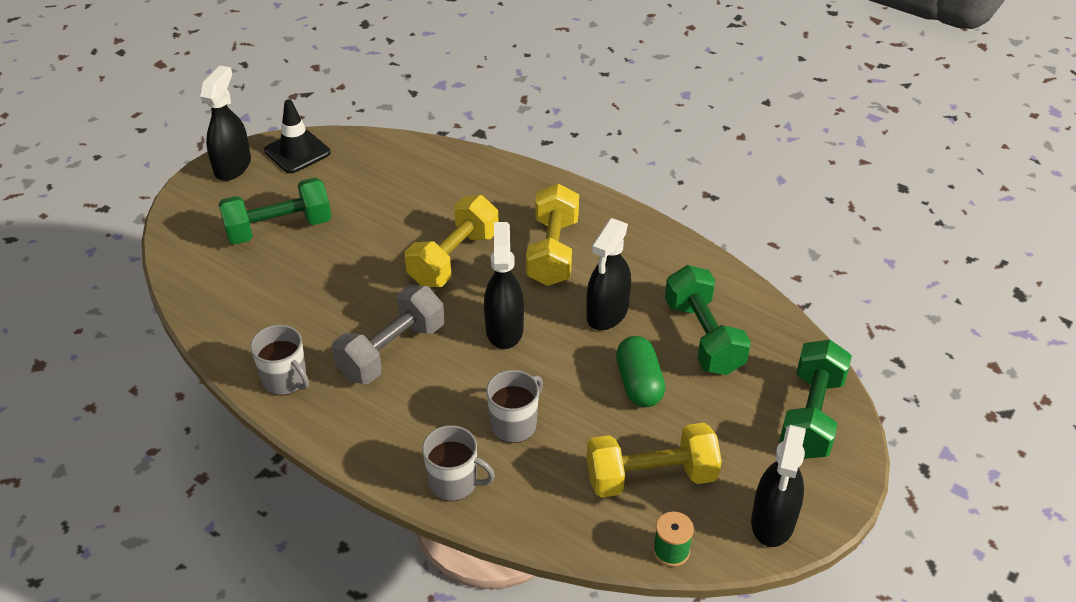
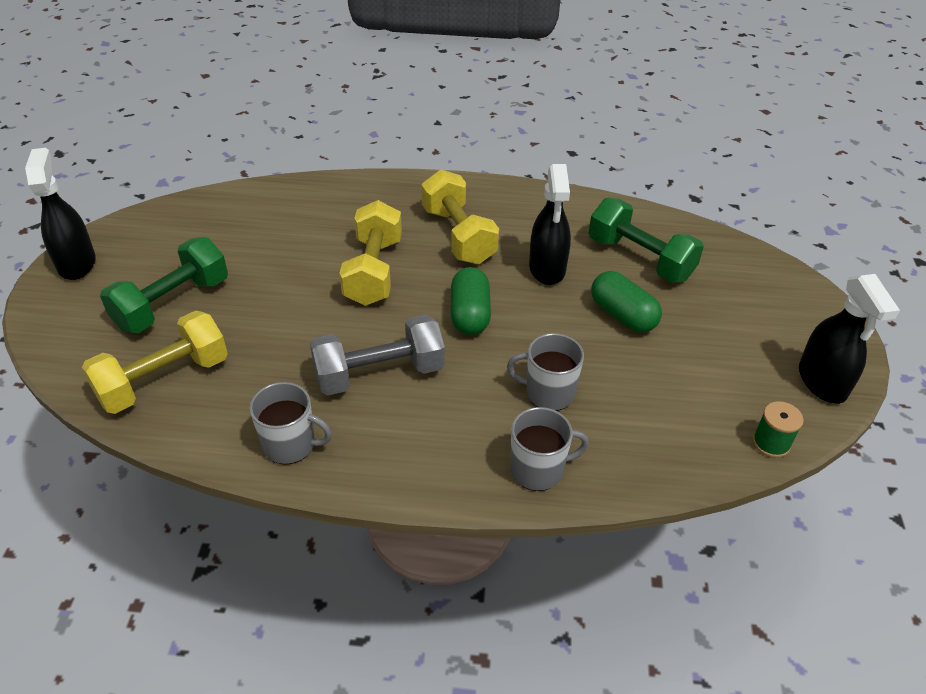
camera: 30 degrees left, 0 degrees up
(297, 152) = (140, 229): black traffic cone -> none
(391, 351) = (379, 374): grey dumbbell -> grey dumbbell turned 60 degrees clockwise
(504, 329) = (470, 314): black spray bottle -> green capsule
(514, 424) = (548, 393): grey mug -> grey mug turned 90 degrees counterclockwise
(651, 477) = (700, 388): yellow dumbbell -> yellow dumbbell (164, 380)
(811, 416) = (772, 288): green dumbbell -> none

